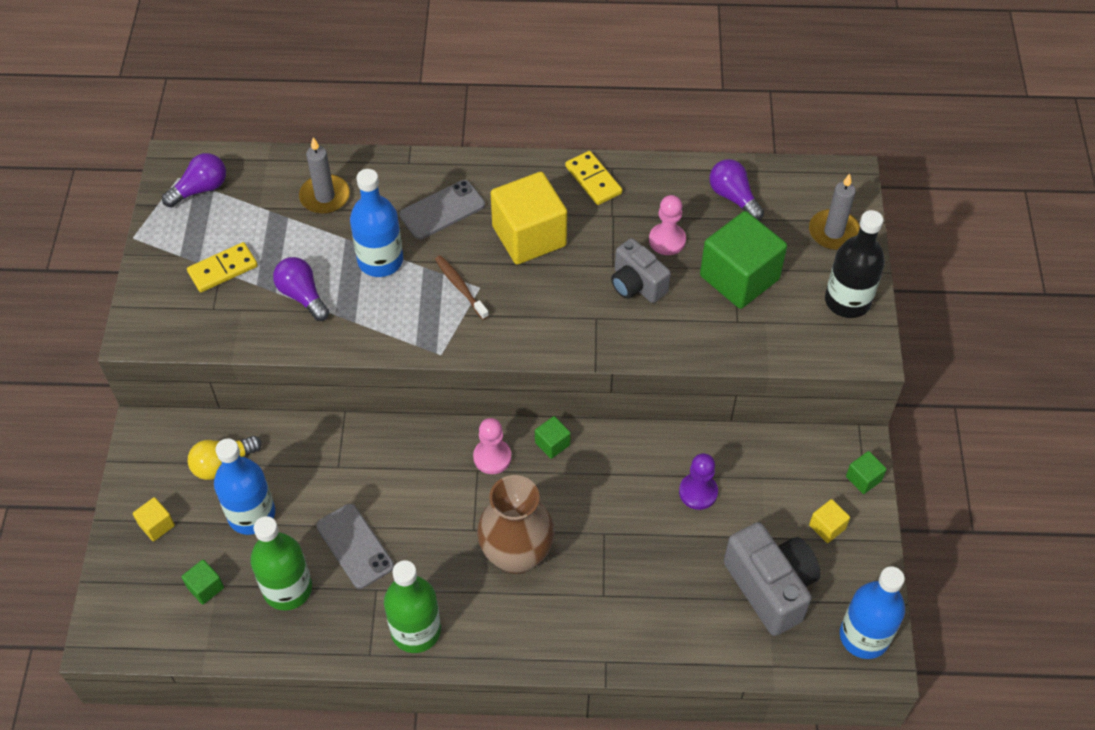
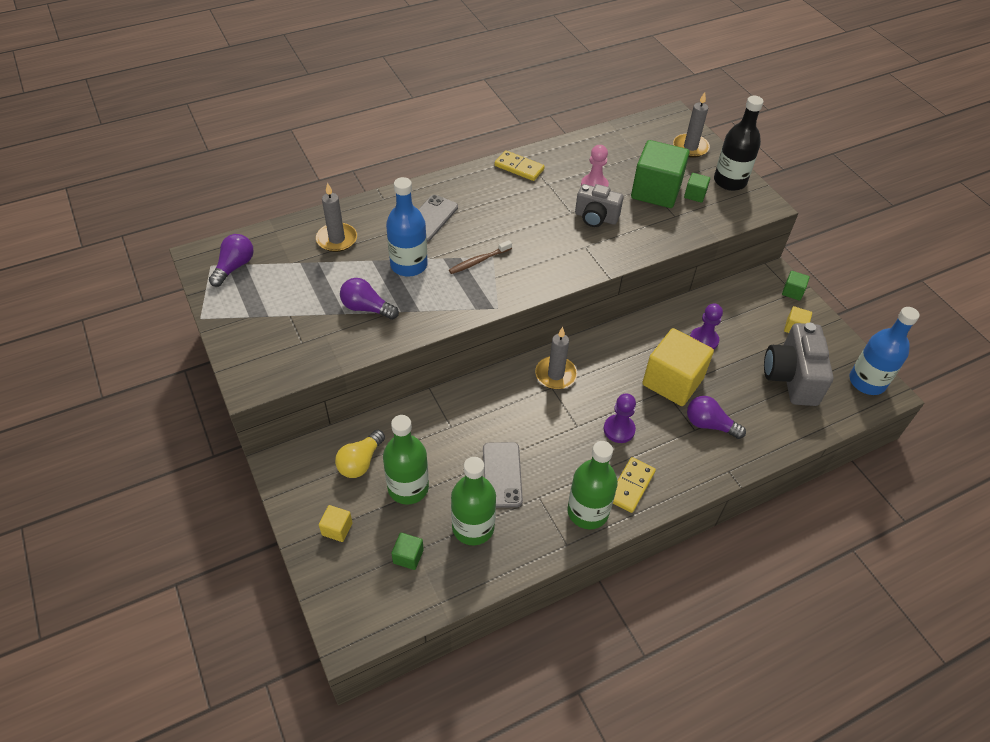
camera: 30 degrees left, 5 degrees down
(223, 269) = (291, 313): yellow domino -> yellow domino (631, 486)
(251, 514) = (408, 487): blue bottle -> green bottle
(355, 546) = (502, 474): grey phone -> grey phone turned 60 degrees clockwise
(460, 287) = (479, 261): brown toothbrush -> brown toothbrush turned 60 degrees counterclockwise
(492, 457) = (555, 374): pink pawn -> grey candle
(516, 555) = (619, 429): brown vase -> purple pawn
(529, 236) = (502, 214): yellow cube -> yellow cube (672, 381)
(552, 444) = (589, 349): green cube -> green cube (695, 195)
(733, 197) = (615, 148): purple light bulb -> purple light bulb (709, 425)
(770, 587) = (791, 378): grey camera -> grey camera turned 120 degrees counterclockwise

